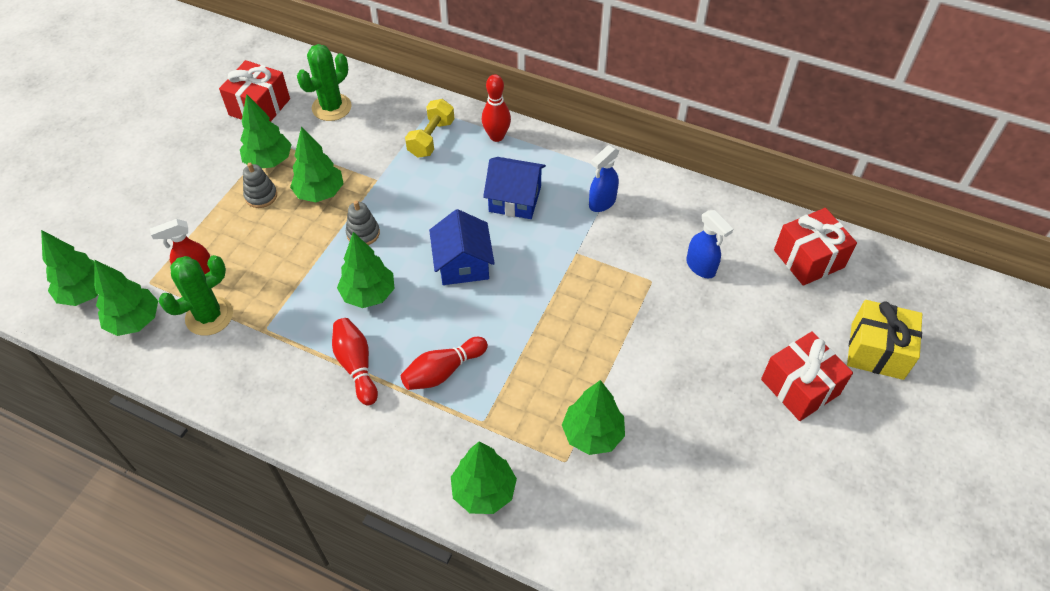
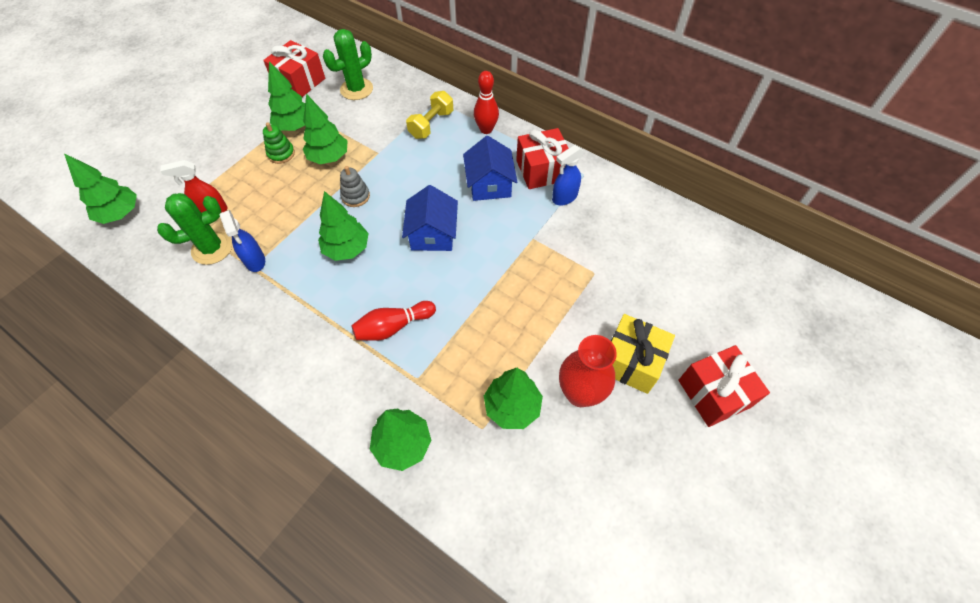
camera: 10 degrees right, 5 degrees up
(134, 321) = (152, 243): green tree -> none
(261, 196) = (281, 154): grey stacking toy -> green stacking toy
(356, 365) = (321, 310): red bowling pin -> none
(515, 199) = (489, 184): blue house -> blue house turned 60 degrees clockwise
(661, 409) = (580, 393): none -> red vase
(701, 267) = (641, 267): blue spray bottle -> blue spray bottle (255, 261)
(809, 258) = (742, 273): red gift -> red gift (542, 170)
(877, 351) = (794, 370): yellow gift -> yellow gift (631, 362)

